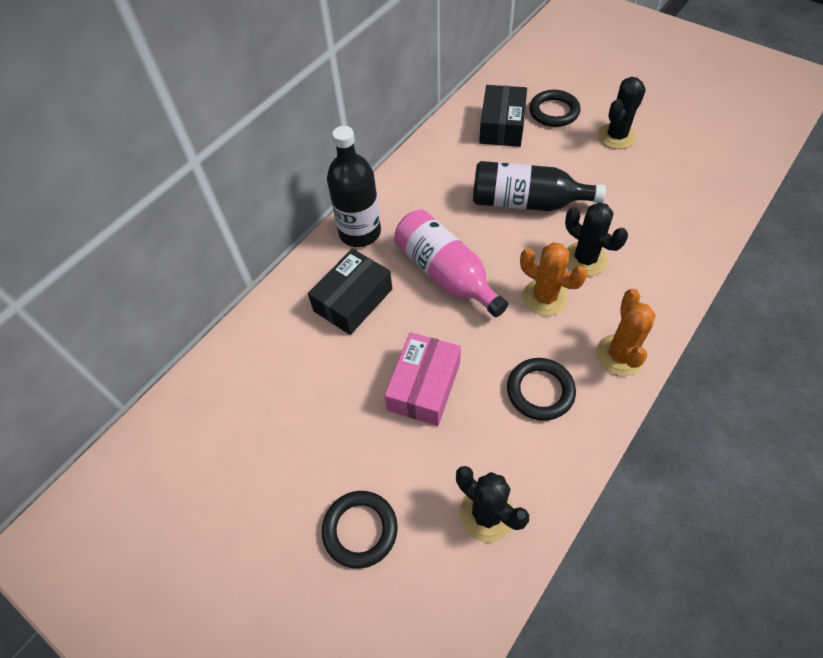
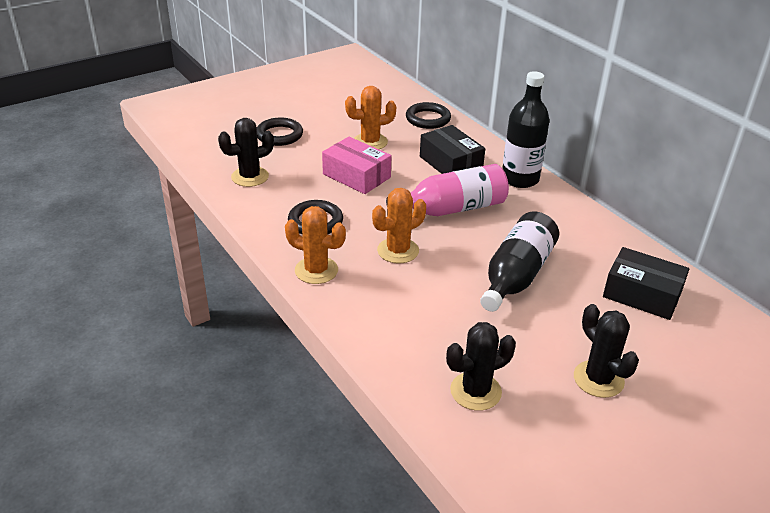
camera: 105 degrees right, 20 degrees down
(335, 401) = (370, 142): none -> orange cactus
(554, 112) = (659, 342): black ring -> black ring (428, 119)
(585, 259) = (426, 288): black cactus -> black cactus (475, 391)

